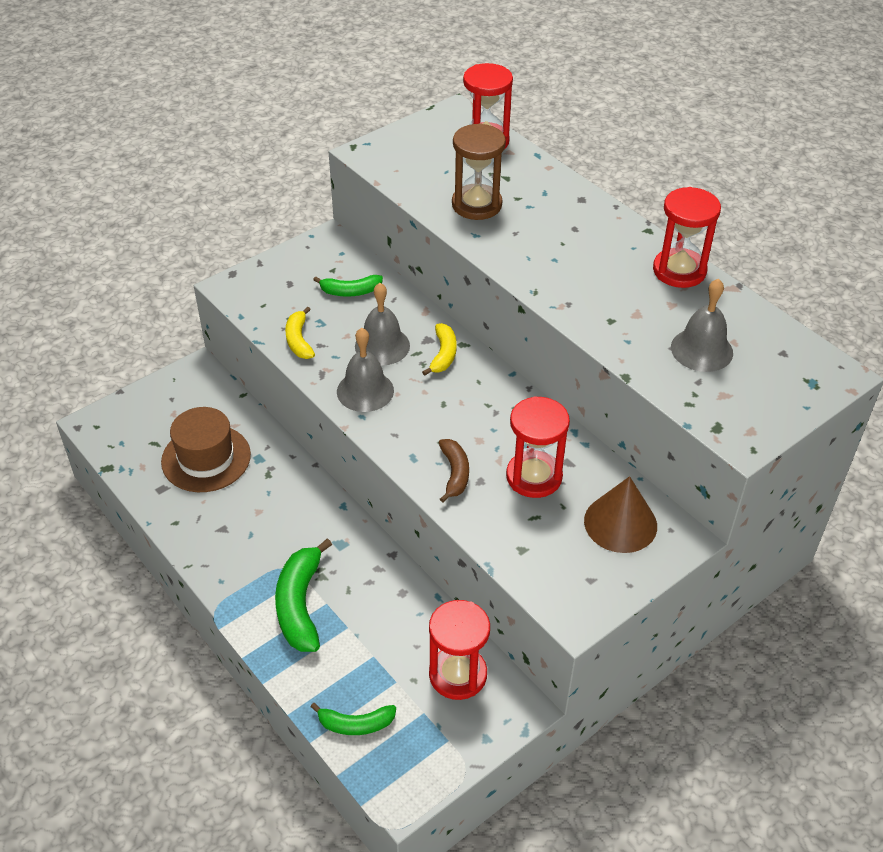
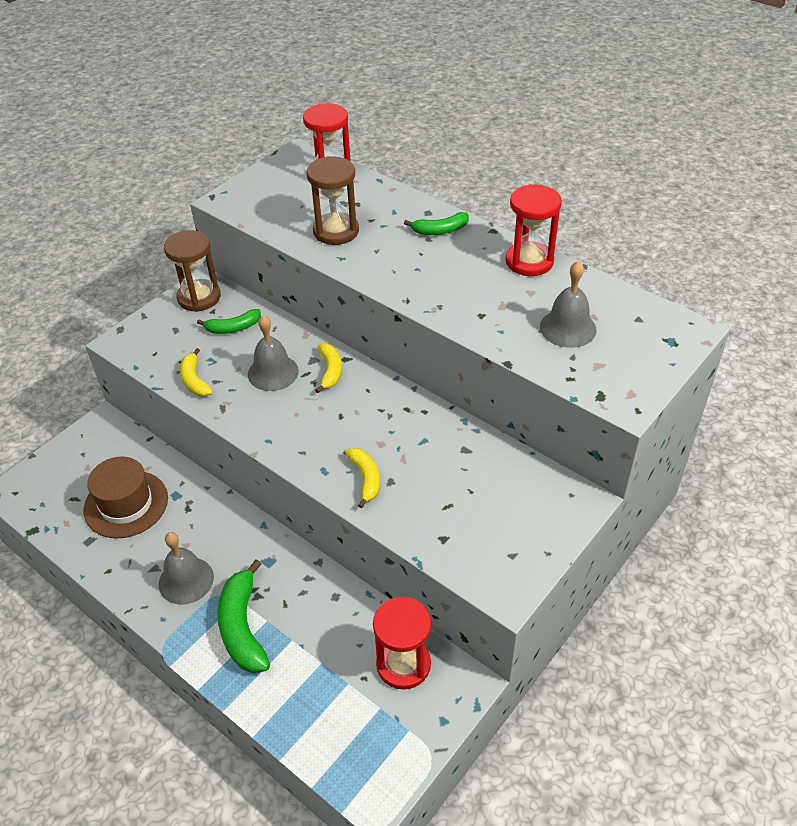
camera: 10 degrees left, 0 degrees up
(321, 253) = (199, 297): none -> brown hourglass
(356, 724) = (319, 733): green banana -> green banana (440, 230)
(365, 391) = (266, 416): grey bell -> grey bell (186, 580)
(454, 473) = (365, 479): brown banana -> yellow banana
(534, 477) = (438, 468): red hourglass -> none
(620, 523) = (525, 497): brown cone -> none

